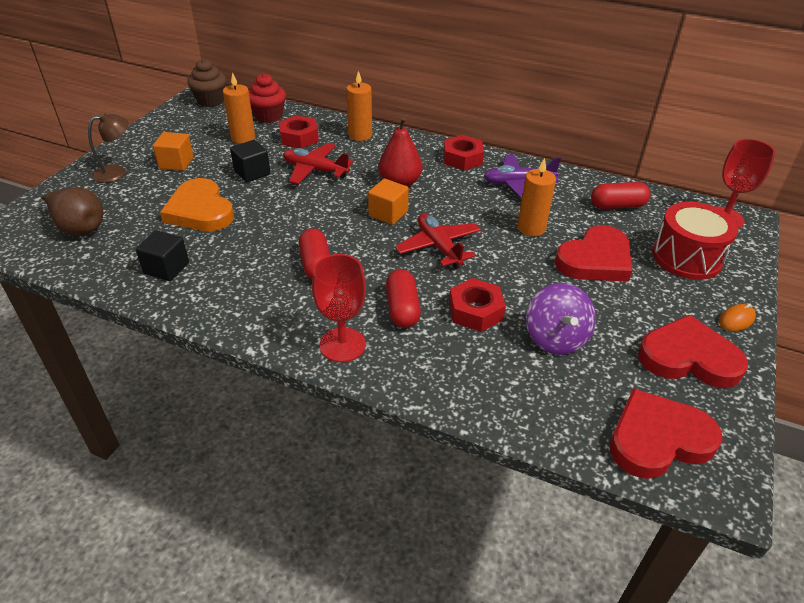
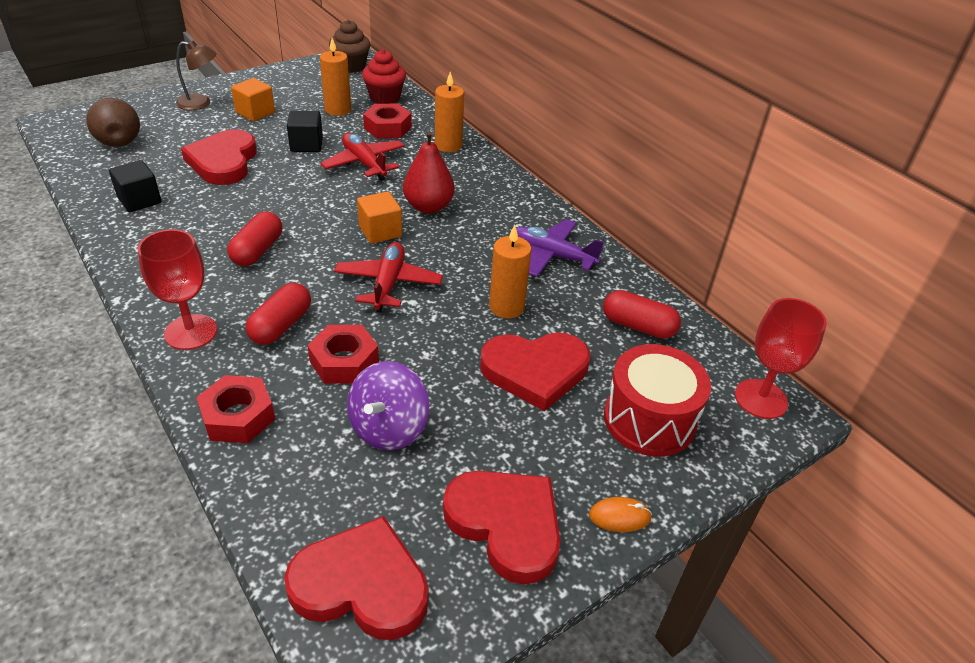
camera: 30 degrees right, 0 degrees up
(200, 211) = (223, 162): orange heart -> red heart
(462, 158) = (524, 207): red nut -> red nut (238, 416)

